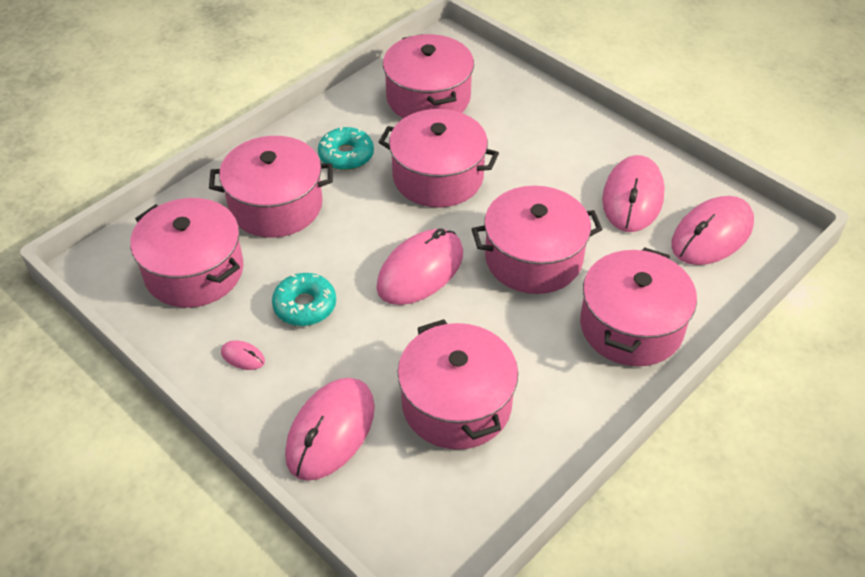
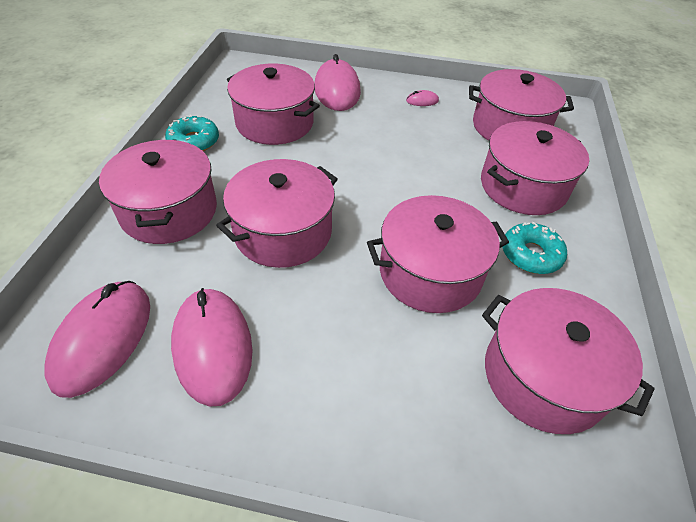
camera: 145 degrees right, 0 degrees up
(305, 306) = (419, 135): turquoise donut -> turquoise donut (194, 141)
(420, 270) = (366, 185): pink mouse -> none

